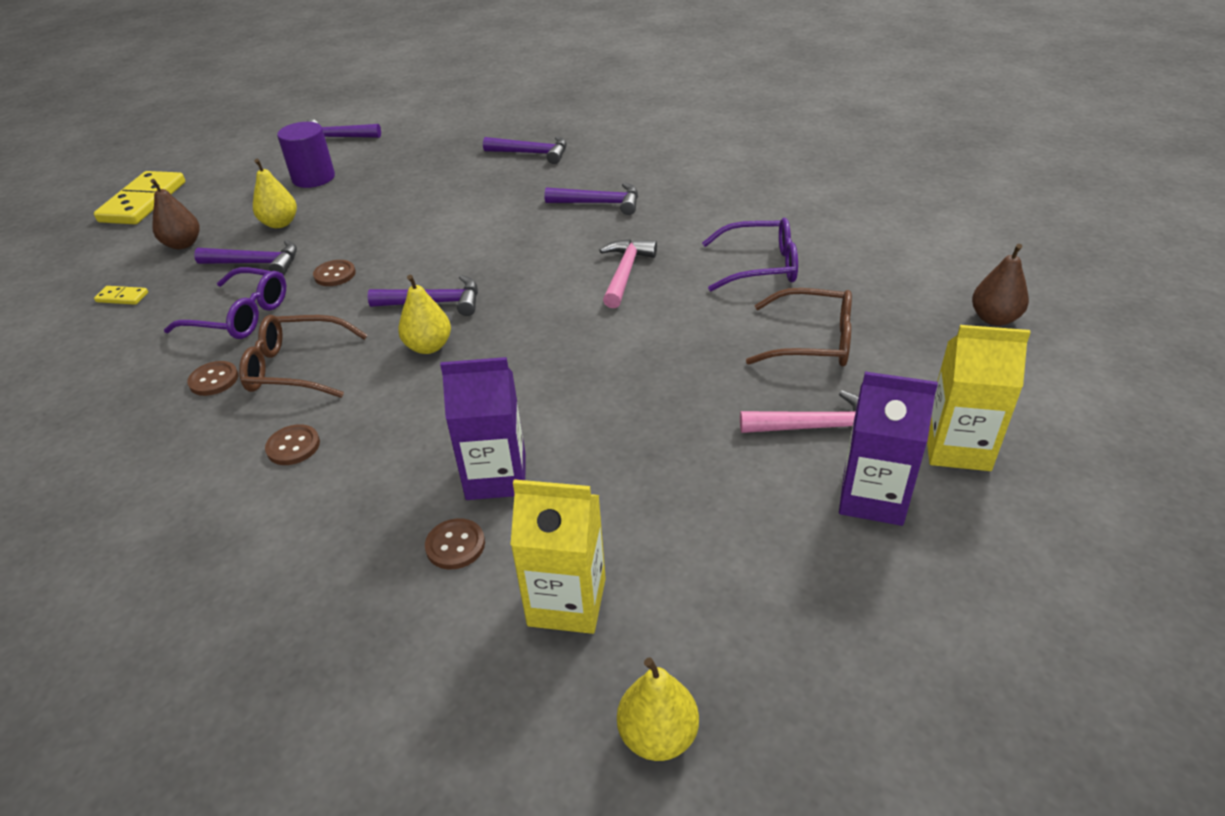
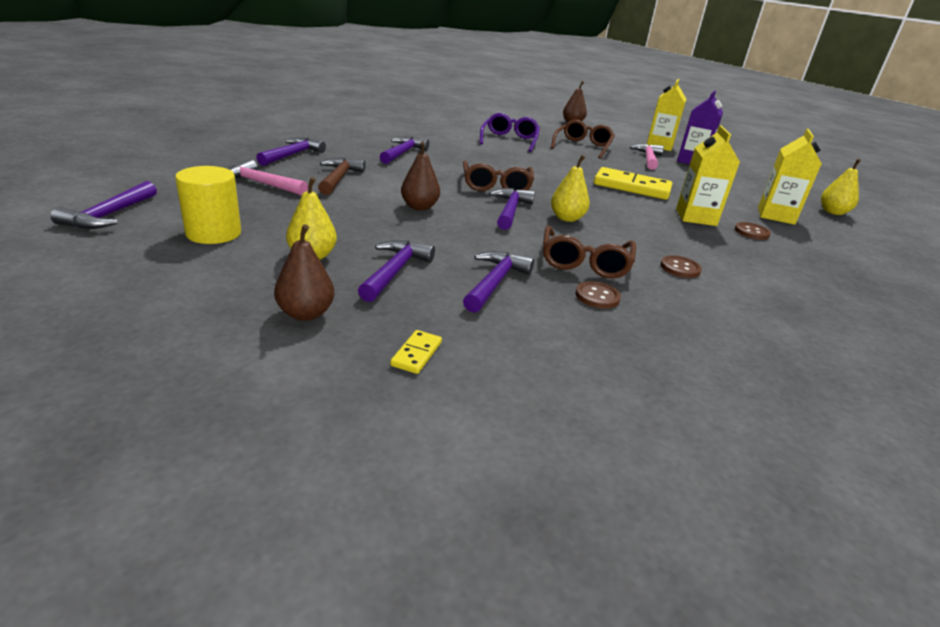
camera: 85 degrees left, 10 degrees down
(143, 202) = (116, 349): yellow domino -> yellow domino (632, 187)
(240, 316) = (495, 282): purple glasses -> purple hammer
(313, 178) = (213, 233): purple cylinder -> yellow cylinder
(335, 274) = (444, 239): brown button -> none
(416, 247) = (419, 207): none -> brown pear
(476, 191) = (339, 178): none -> brown hammer
(496, 476) = (696, 217): purple carton -> yellow carton
(521, 282) = (496, 185): none -> brown glasses
(625, 273) = (500, 163): pink hammer -> pink hammer (262, 184)

